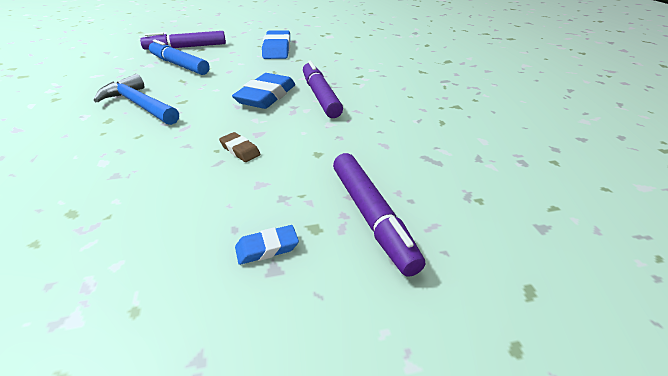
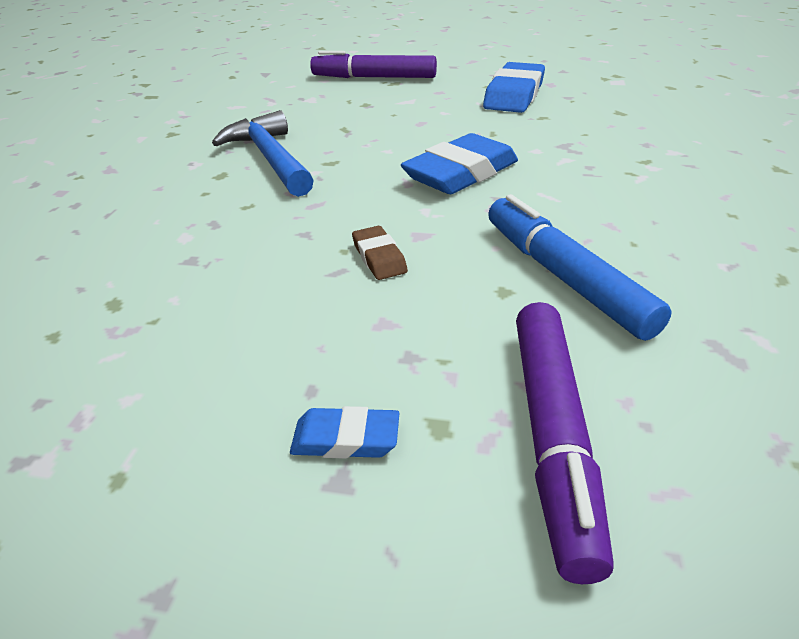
camera: 25 degrees right, 0 degrees up
(179, 65) = (352, 104): blue marker -> blue marker (564, 277)
(320, 96) = (554, 187): purple marker -> none

